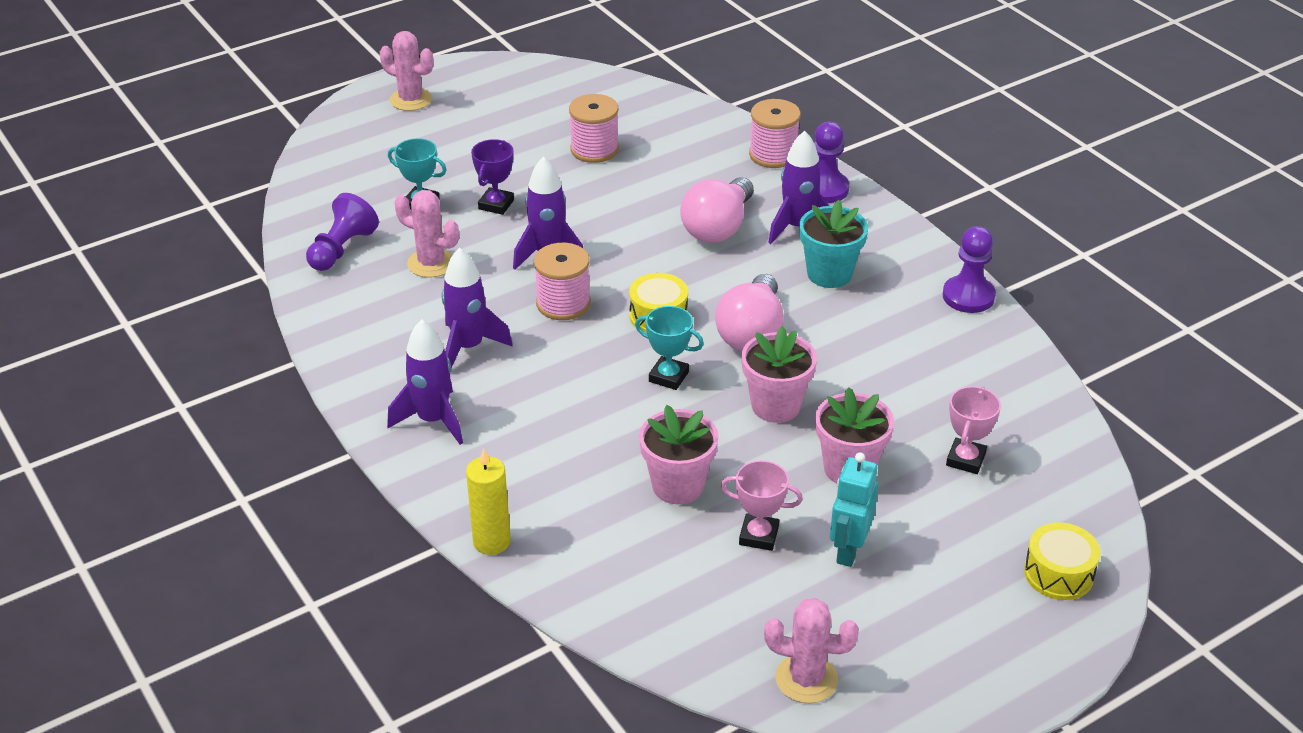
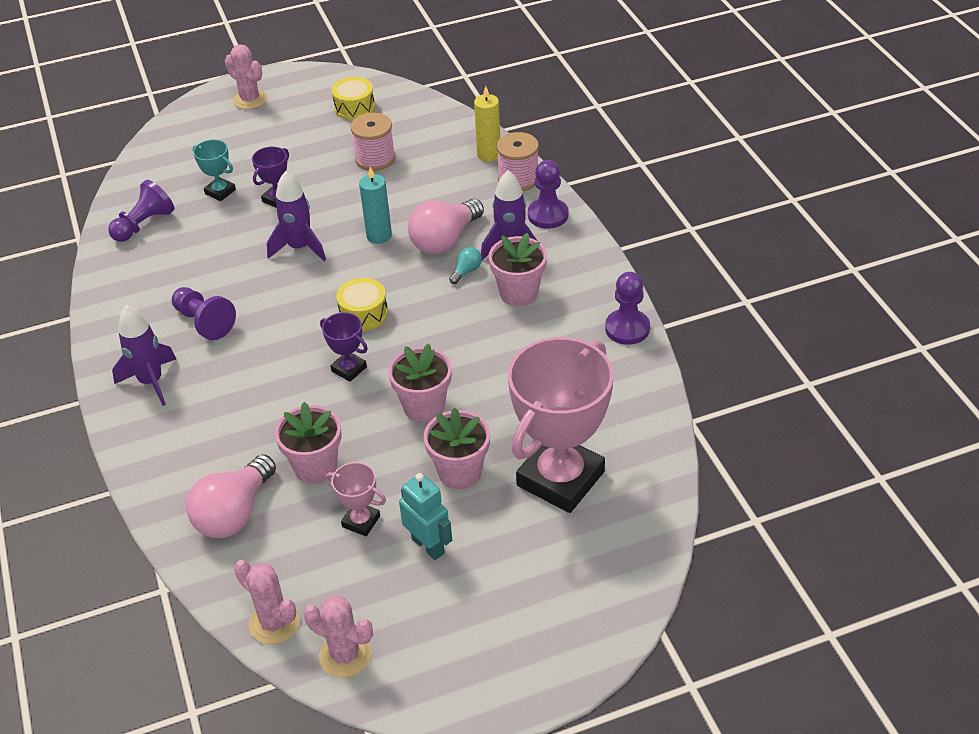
camera: 15 degrees right, 5 degrees up
(431, 263) = (206, 245): pink cactus -> pink cactus (274, 623)
(468, 347) = (204, 322): purple rocket -> purple pawn
(491, 541) = (151, 493): yellow candle -> yellow candle (489, 155)
(563, 303) = (293, 293): pink spool -> none
(638, 231) = (379, 236): none -> turquoise candle
(668, 377) = (349, 369): turquoise trophy -> purple trophy
(751, 332) = (432, 338): pink light bulb -> pink light bulb (234, 513)
(758, 258) = (466, 271): none -> turquoise light bulb
(829, 274) = (518, 293): turquoise flower pot -> pink flower pot
(848, 550) = (428, 546): turquoise robot -> turquoise robot turned 105 degrees clockwise
(965, 459) = (560, 478): pink trophy -> pink trophy, size x2.31
(1058, 573) = (594, 596): yellow drum -> yellow drum (354, 107)

